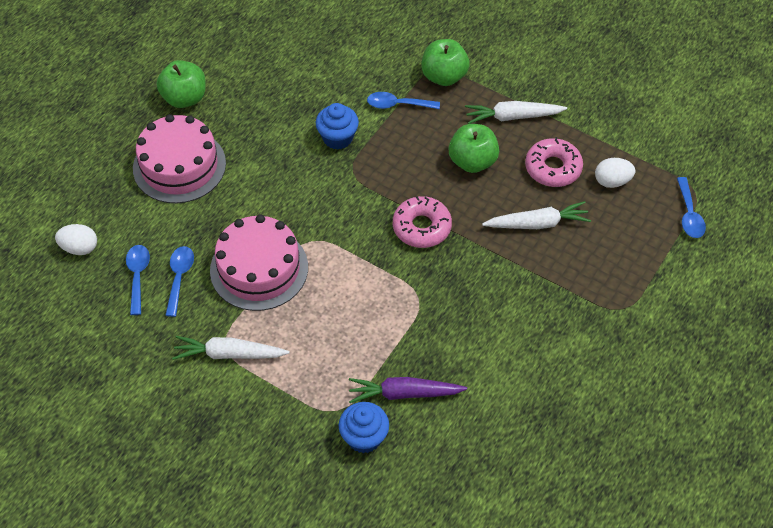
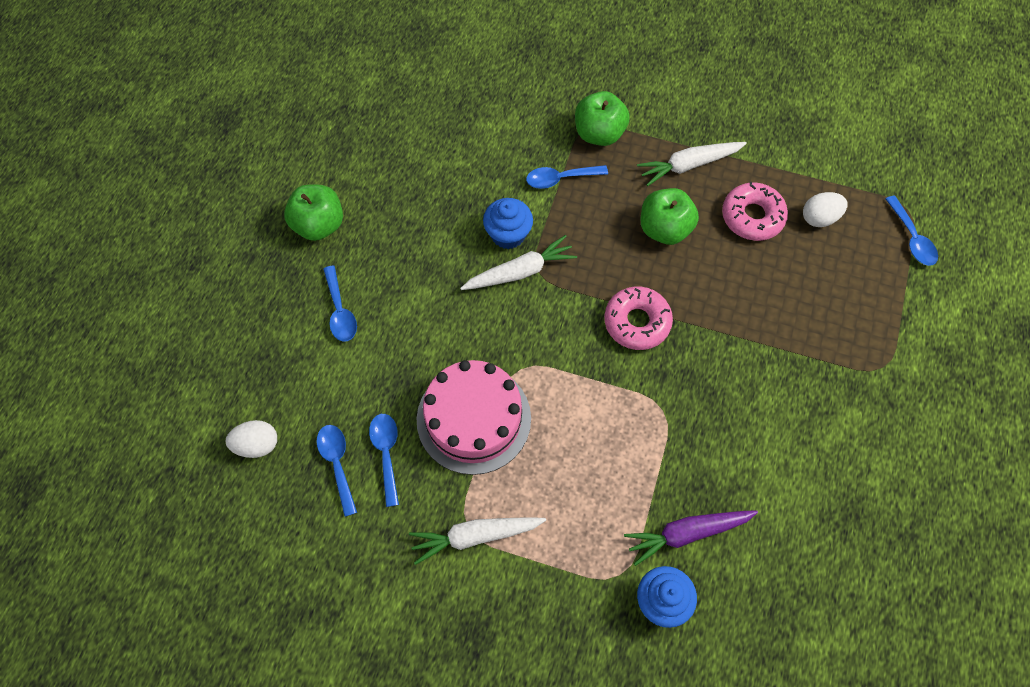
camera: 15 degrees left, 10 degrees up
(179, 166) = (340, 311): pink cake -> blue spoon
(538, 223) = (759, 287): white carrot -> white carrot (520, 271)

